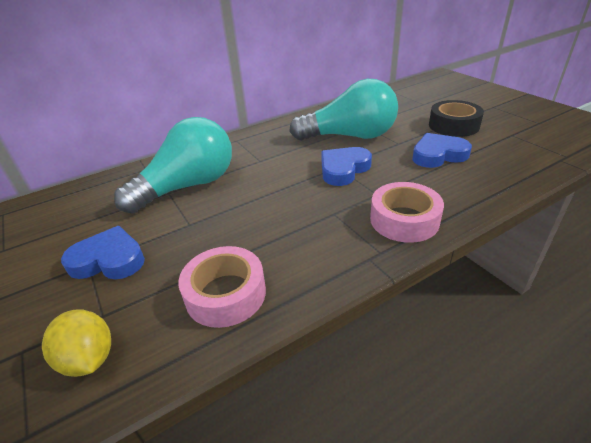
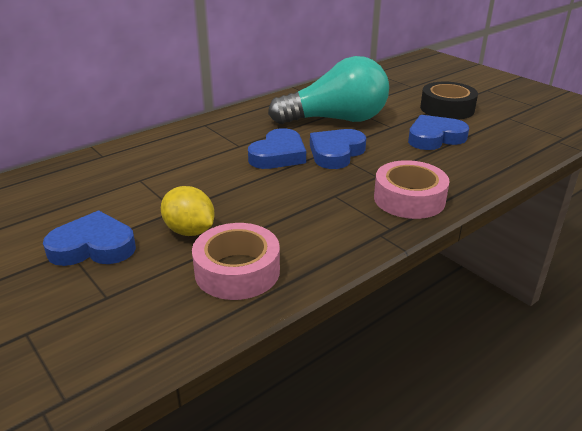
camera: 10 degrees left, 5 degrees down
(89, 359) = (107, 334): yellow lemon -> yellow lemon (190, 231)
(188, 186) = (162, 173): turquoise light bulb -> none
(292, 170) = (278, 155): none -> blue heart

